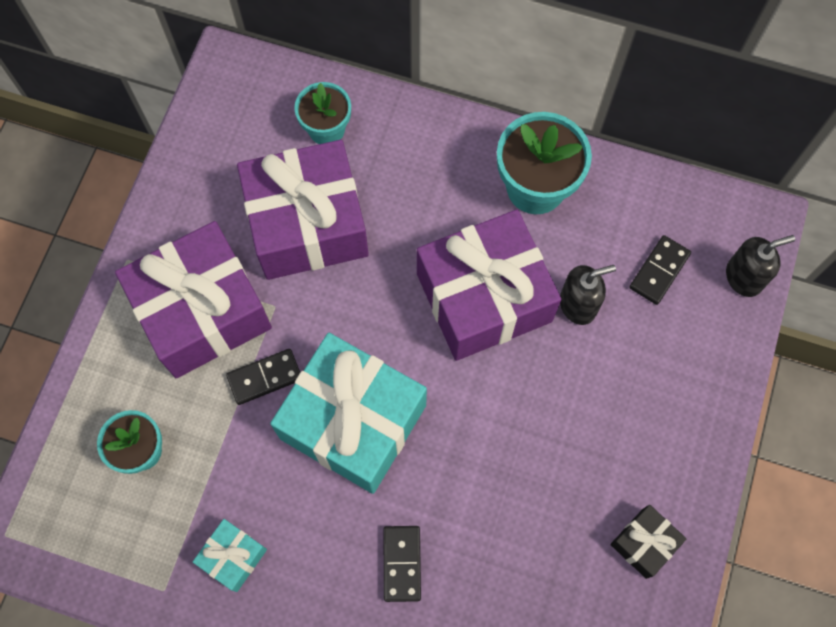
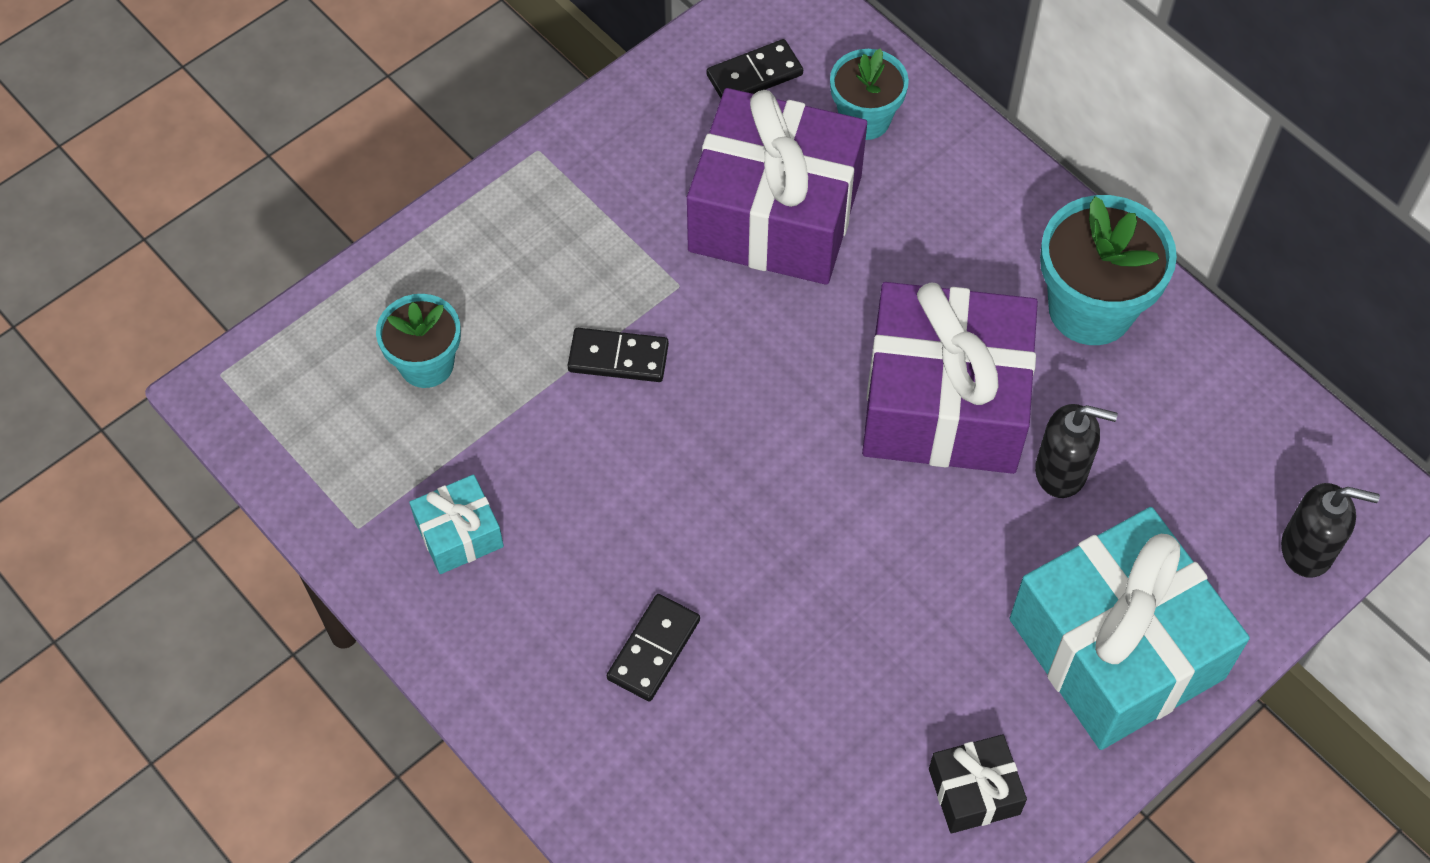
camera: 30 degrees right, 10 degrees down
(202, 312) = (590, 249): purple gift -> none
(353, 421) = (693, 460): turquoise gift -> turquoise gift (1116, 648)
(659, 271) = (1195, 485): black domino -> black domino (754, 75)

